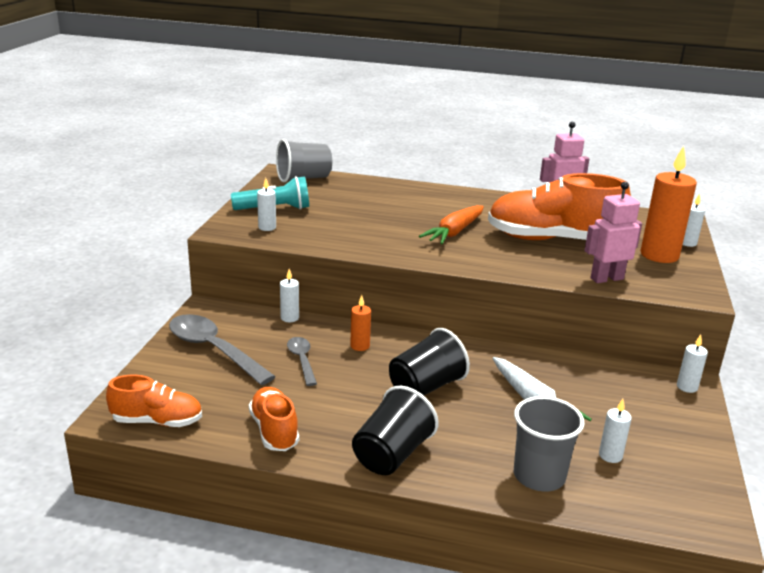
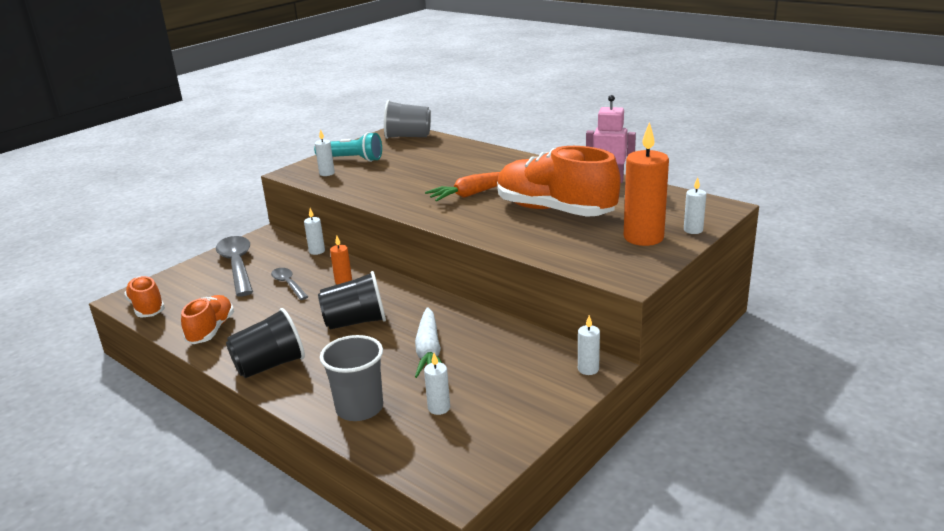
camera: 30 degrees right, 0 degrees up
(157, 421) = (147, 307): orange shoe -> orange shoe turned 150 degrees counterclockwise
(302, 360) = (288, 284): grey spoon -> grey spoon turned 45 degrees counterclockwise
(606, 278) = (556, 251): pink robot -> none

